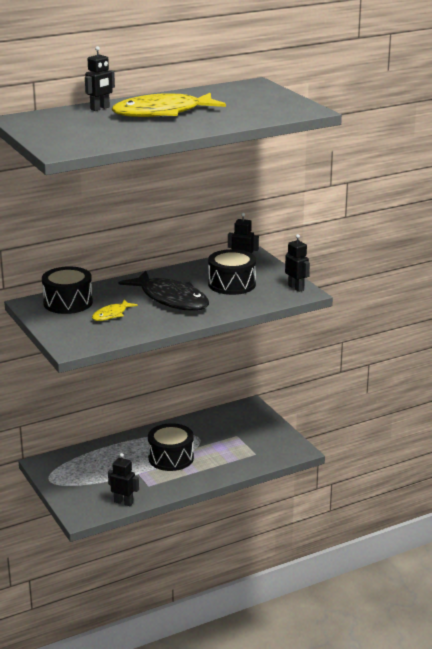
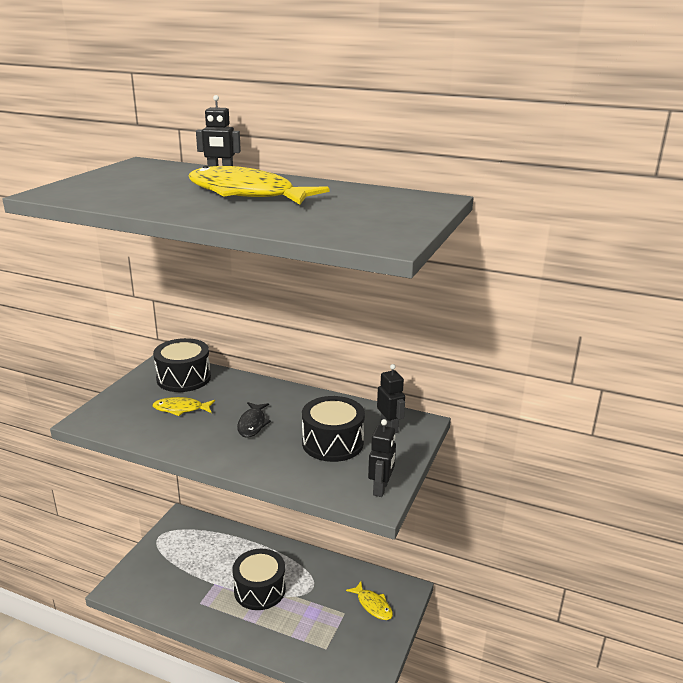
camera: 50 degrees right, 0 degrees up
(123, 502) = (159, 602): black robot -> none
(171, 299) = (252, 424): black fish -> black fish, size x0.49
(245, 423) = (373, 605): none -> yellow fish

